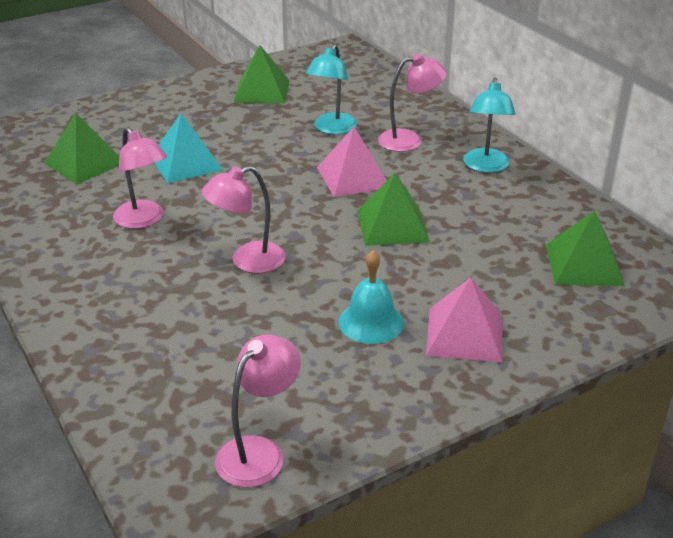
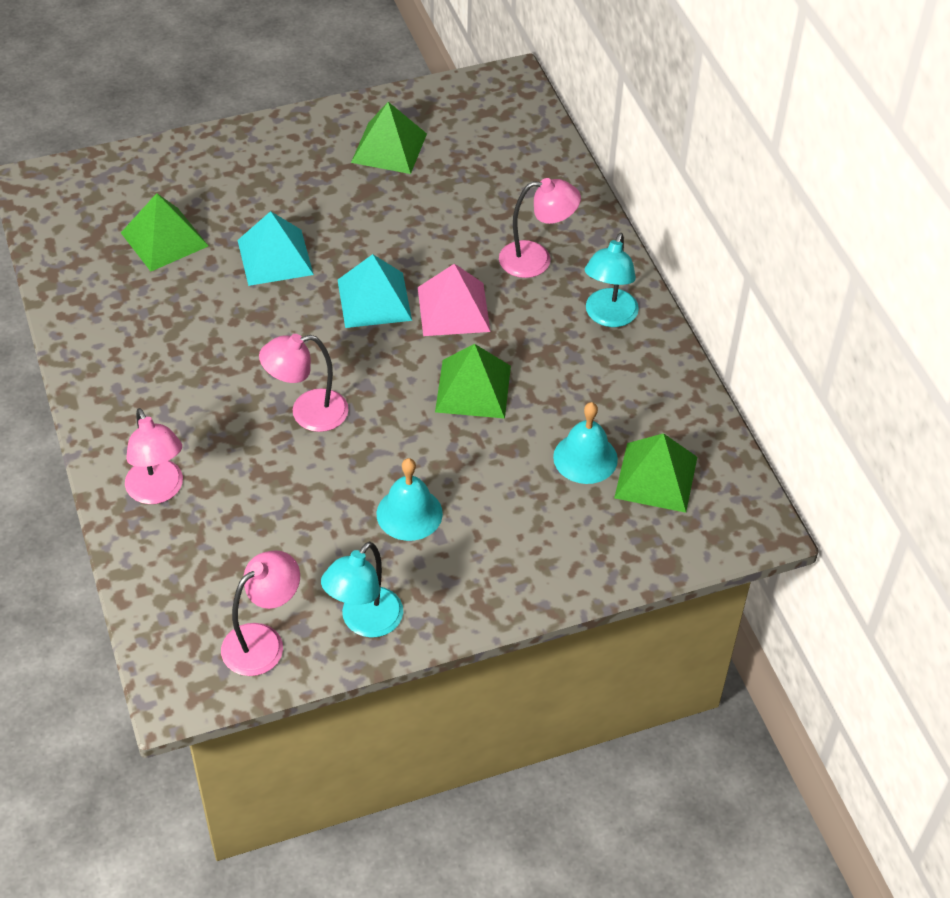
camera: 10 degrees right, 15 degrees up
(144, 220) = (213, 337): pink lamp -> pink lamp (158, 491)
(282, 179) = (374, 299): none -> turquoise pyramid
(332, 129) = (453, 227): turquoise lamp -> turquoise lamp (364, 622)
(465, 334) = (497, 545): pink pyramid -> none
(514, 260) = (585, 458): none -> turquoise bell

